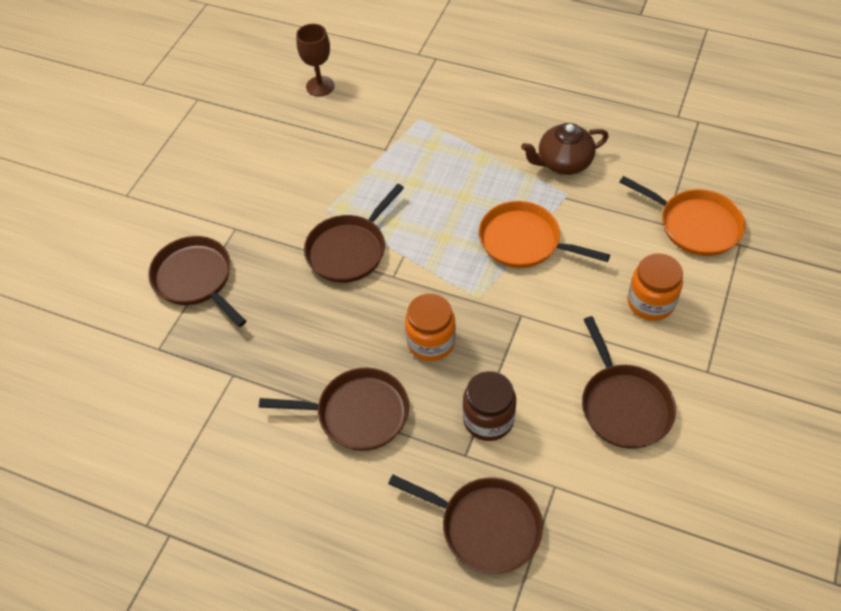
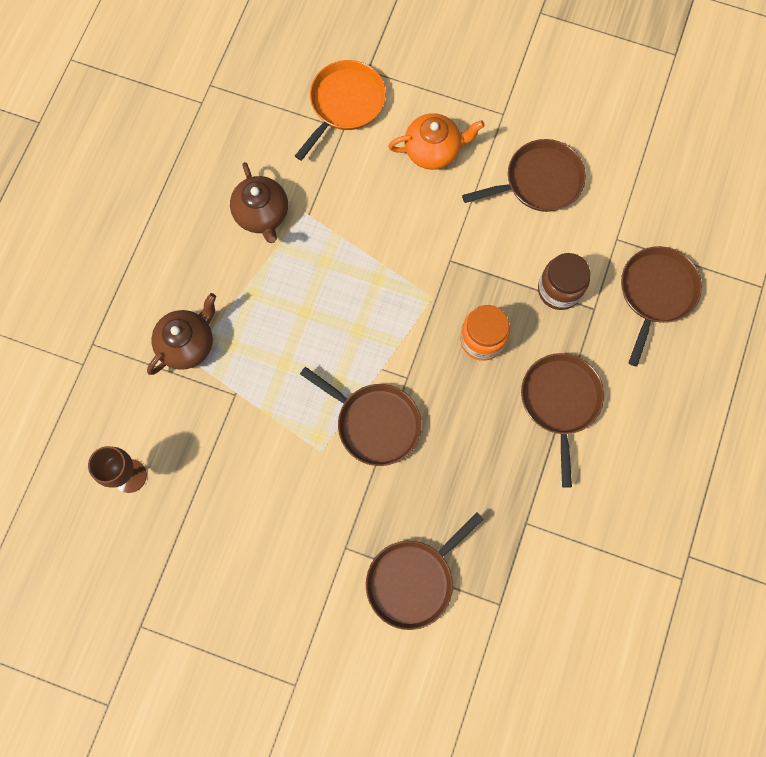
camera: 95 degrees left, 20 degrees up
(434, 116) = (188, 343): none -> brown teapot
(523, 241) = (363, 255): orange pan -> none
(650, 302) = (433, 150): orange jar -> orange teapot

